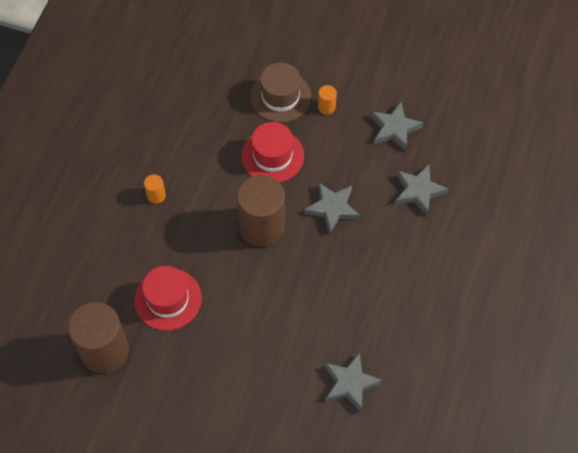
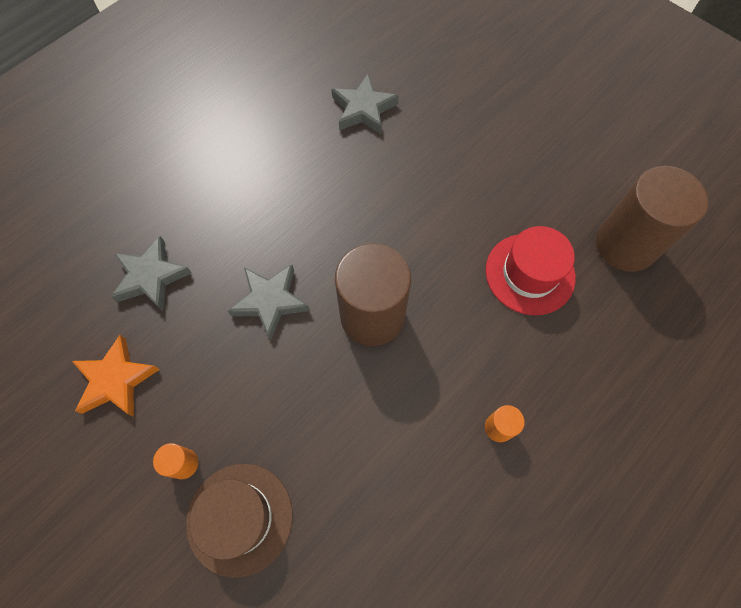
camera: 155 degrees left, 5 degrees up
(272, 156) = (306, 416): red hat -> none
(394, 129) = (116, 380): grey star -> orange star

